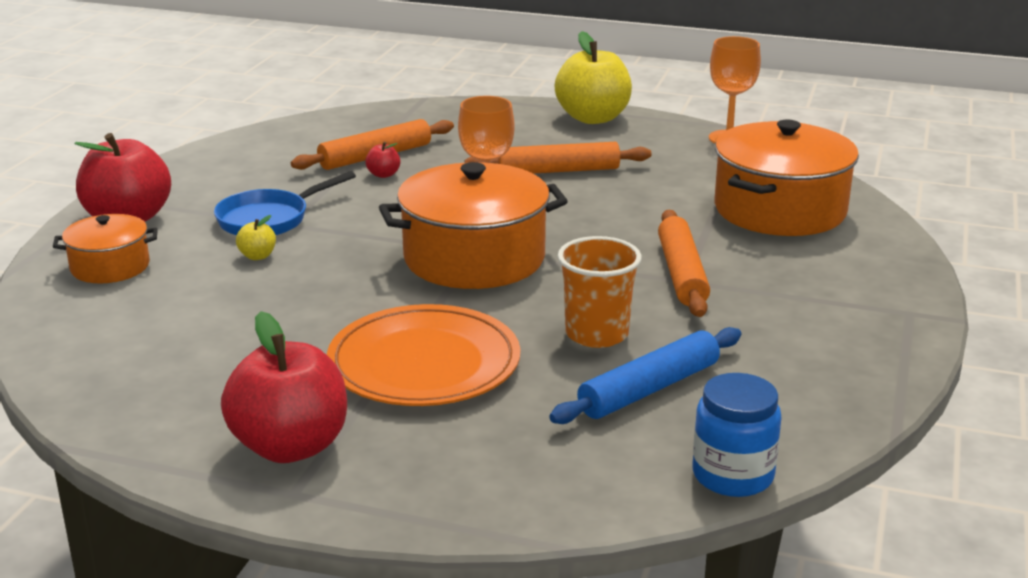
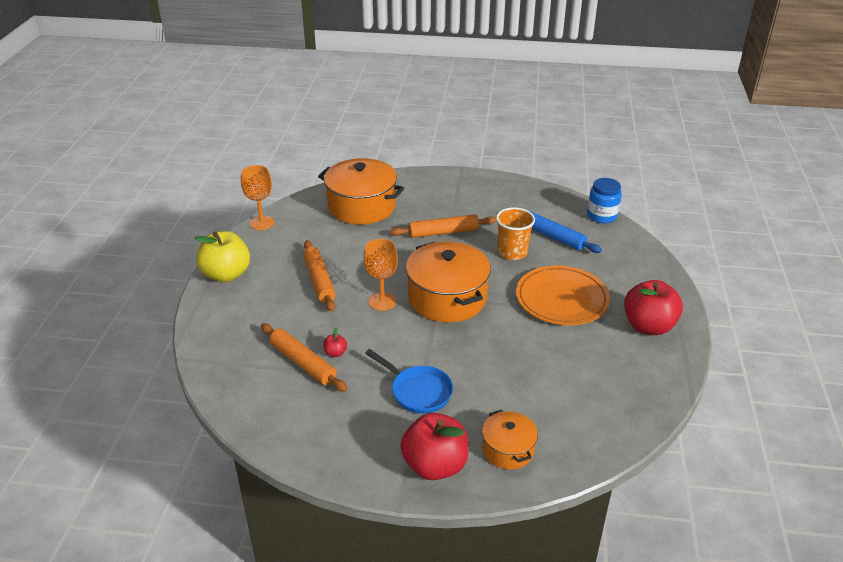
camera: 100 degrees left, 10 degrees up
(257, 256) = (471, 383): yellow apple -> none

